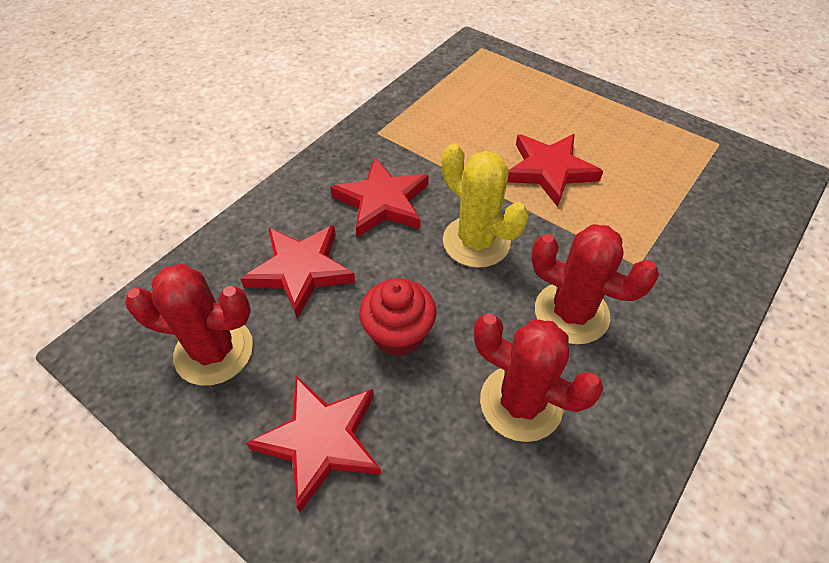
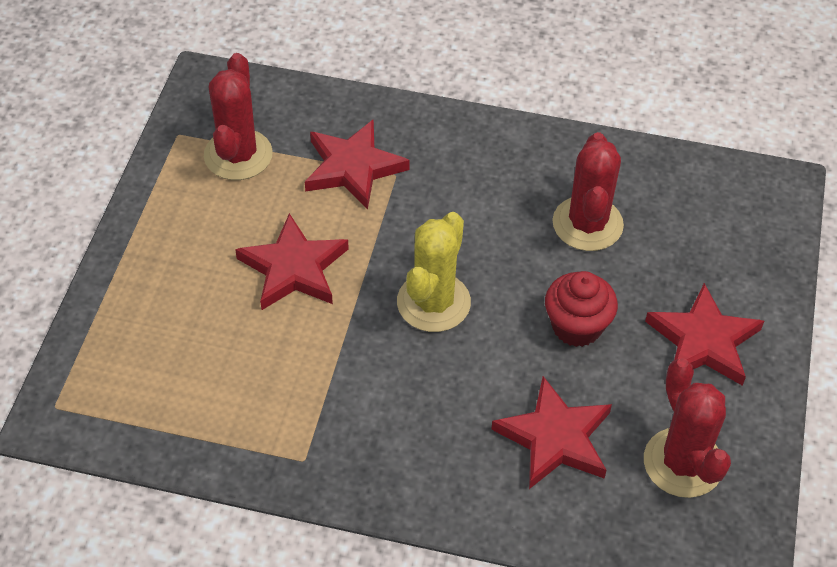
camera: 115 degrees left, 0 degrees up
(382, 202) = (421, 405): red star -> red star (353, 167)
(571, 313) = (479, 211): red cactus -> red cactus (238, 155)

